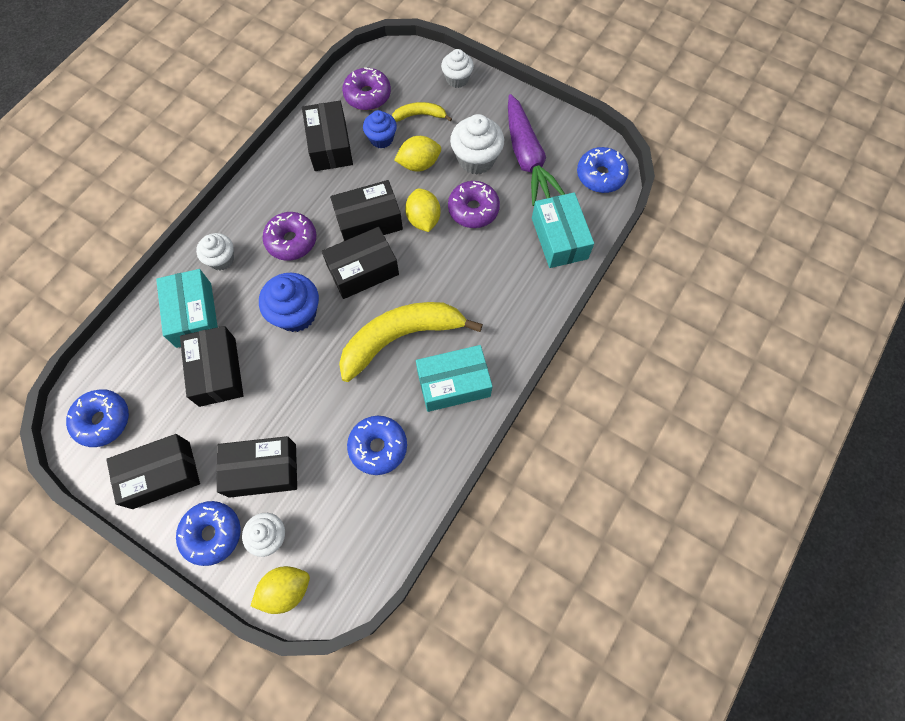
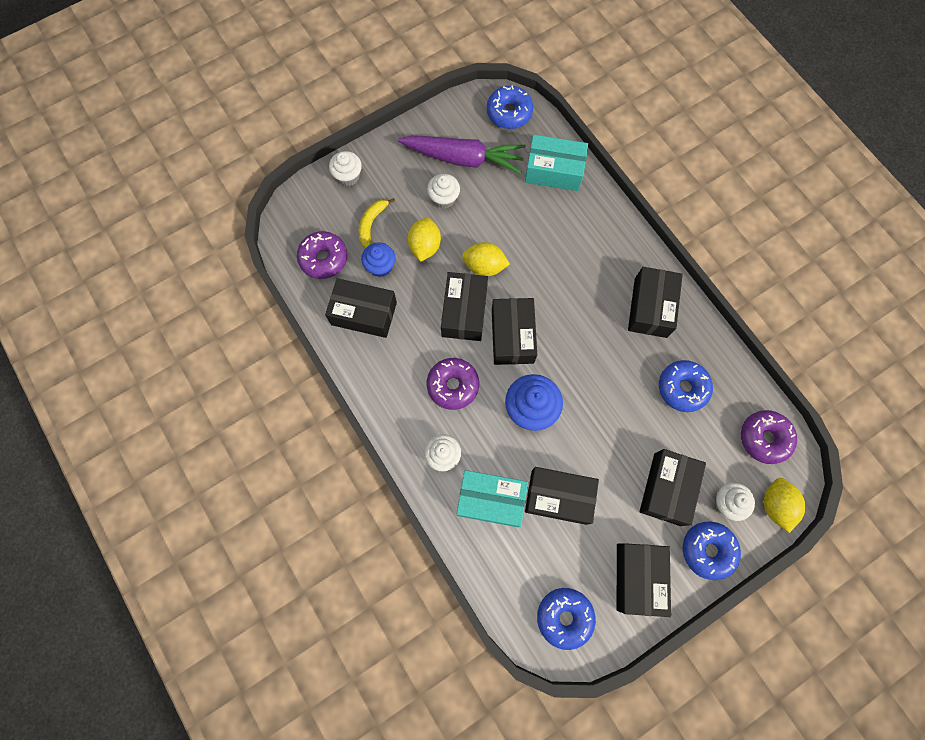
camera: 65 degrees left, 5 degrees up
(401, 337) = (591, 331): yellow banana -> none
(453, 384) = (650, 307): turquoise box -> black box
(473, 209) = (494, 223): purple donut -> purple donut (764, 438)
(476, 159) = (444, 198): white cupcake -> white cupcake, size x0.64

